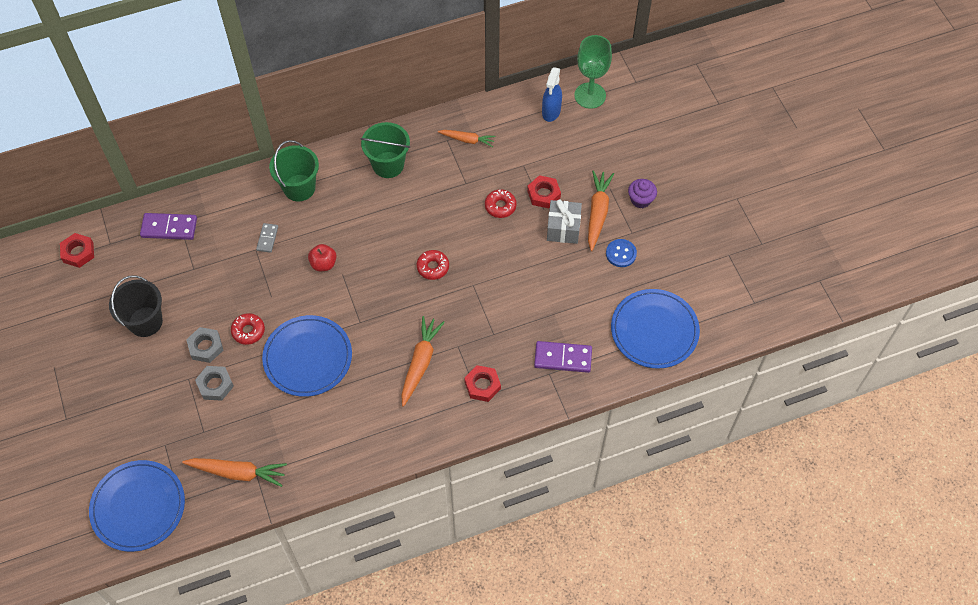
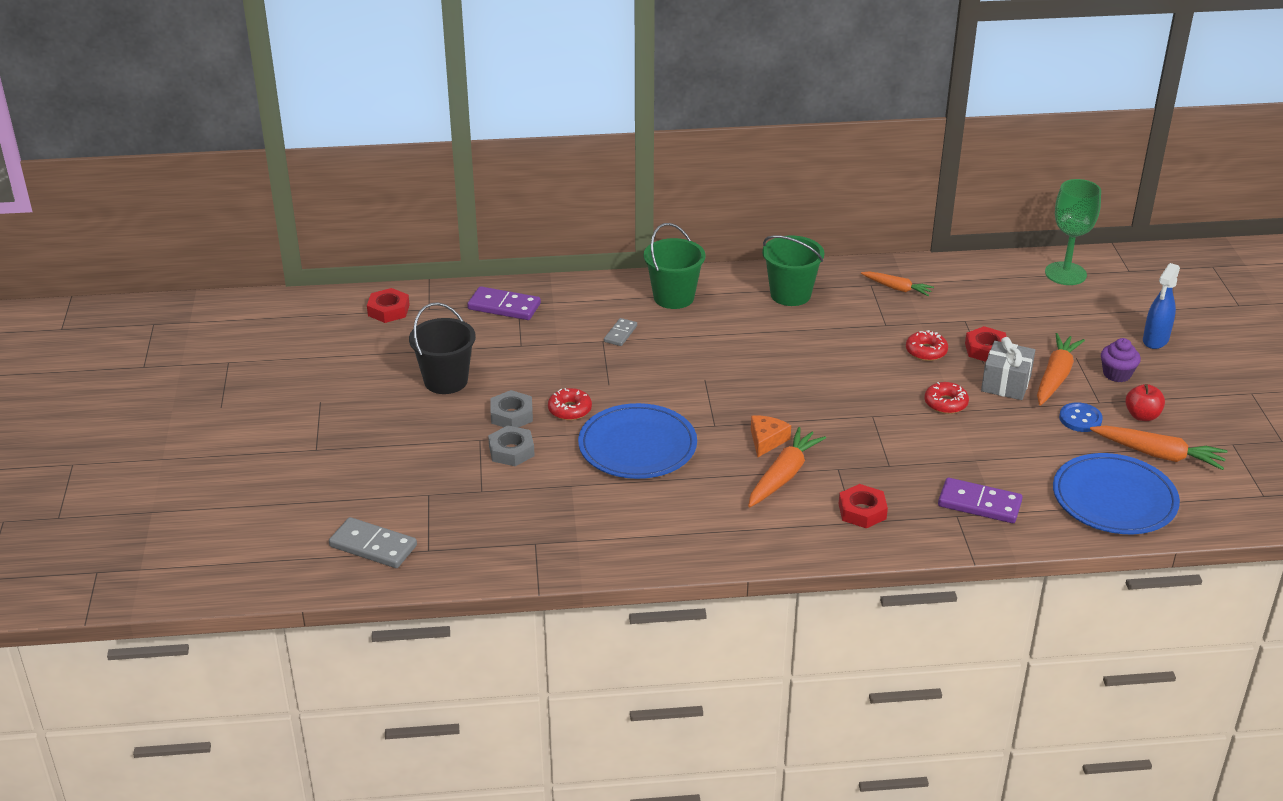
camera: 15 degrees right, 25 degrees down
(138, 507) = (373, 546): blue plate -> grey domino
(238, 472) = (512, 537): orange carrot -> orange carrot (1159, 455)
(323, 264) = (684, 366): red apple -> red apple (1142, 416)
(401, 329) = (766, 440): none -> orange cheese
(433, 267) = (823, 391): red donut -> red donut (945, 403)
(551, 112) = (1011, 280): blue spray bottle -> blue spray bottle (1155, 340)

